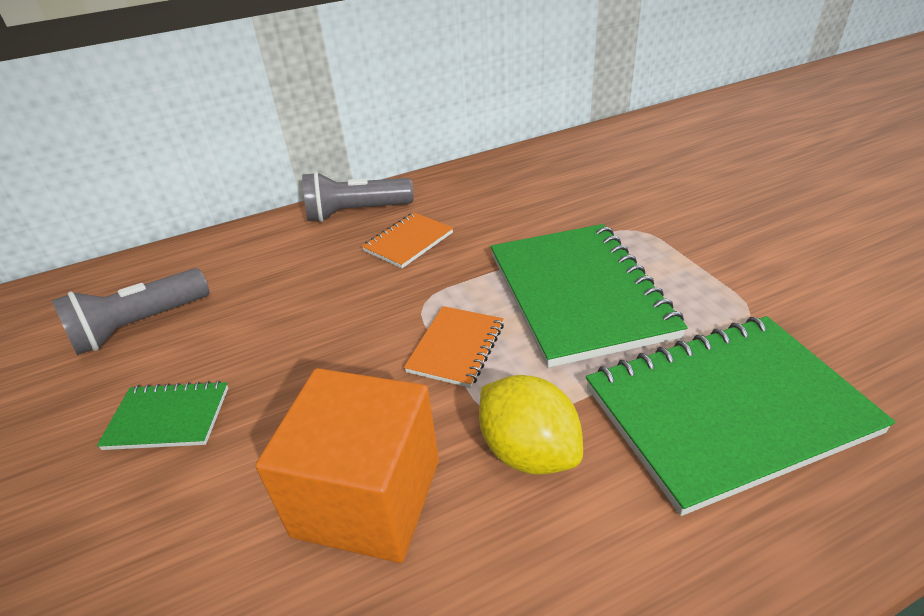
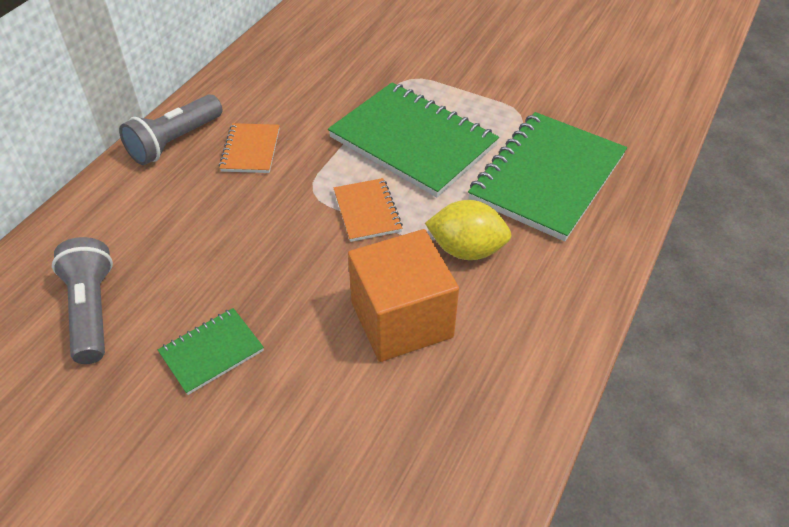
camera: 40 degrees left, 10 degrees up
(139, 325) = (92, 310): grey flashlight -> grey flashlight turned 150 degrees clockwise

